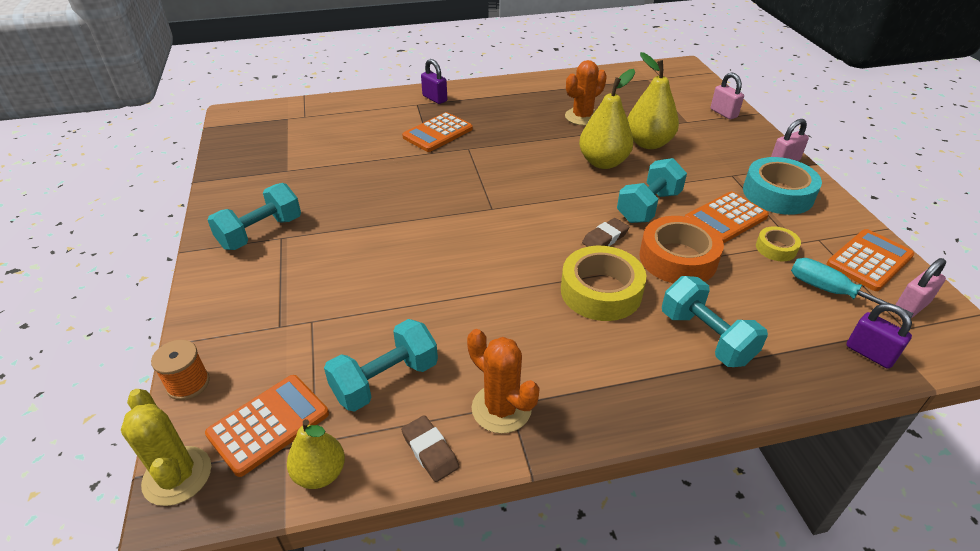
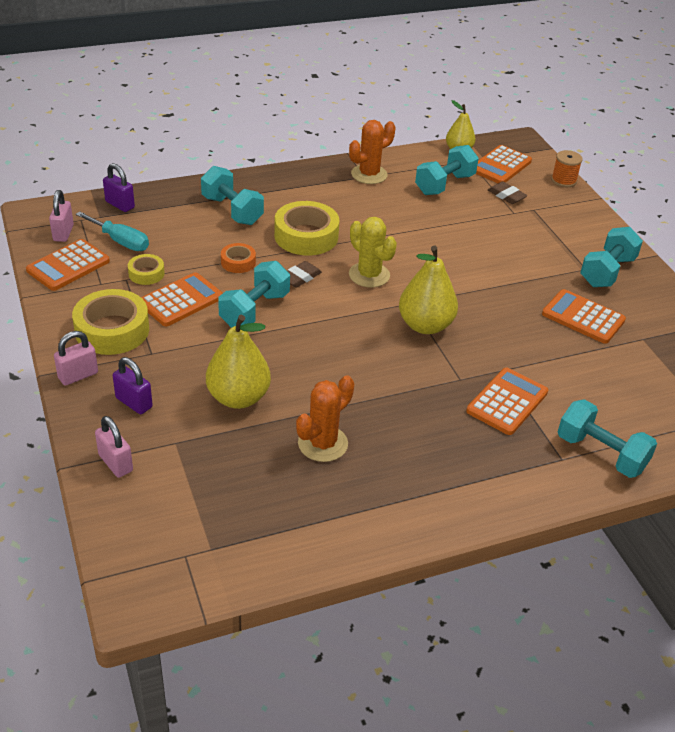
camera: 170 degrees right, 0 degrees up
(177, 476) = (531, 148): yellow cactus -> yellow cactus (369, 275)
(327, 189) = (583, 317): none -> orange calculator
(388, 105) = (601, 453): none -> turquoise dumbbell
(430, 451) = (404, 158): brown eraser -> brown eraser (506, 196)
(435, 98) = (543, 473): purple padlock -> purple padlock (134, 403)
(501, 408) = (369, 174): orange cactus -> orange cactus turned 75 degrees counterclockwise
(603, 162) = (297, 364): yellow pear -> yellow pear (425, 325)
(678, 258) = (238, 262): orange tape -> orange tape, size x0.52
(778, 194) = (112, 330): turquoise tape -> yellow tape
(911, 306) = (63, 233): pink padlock -> pink padlock turned 45 degrees counterclockwise

